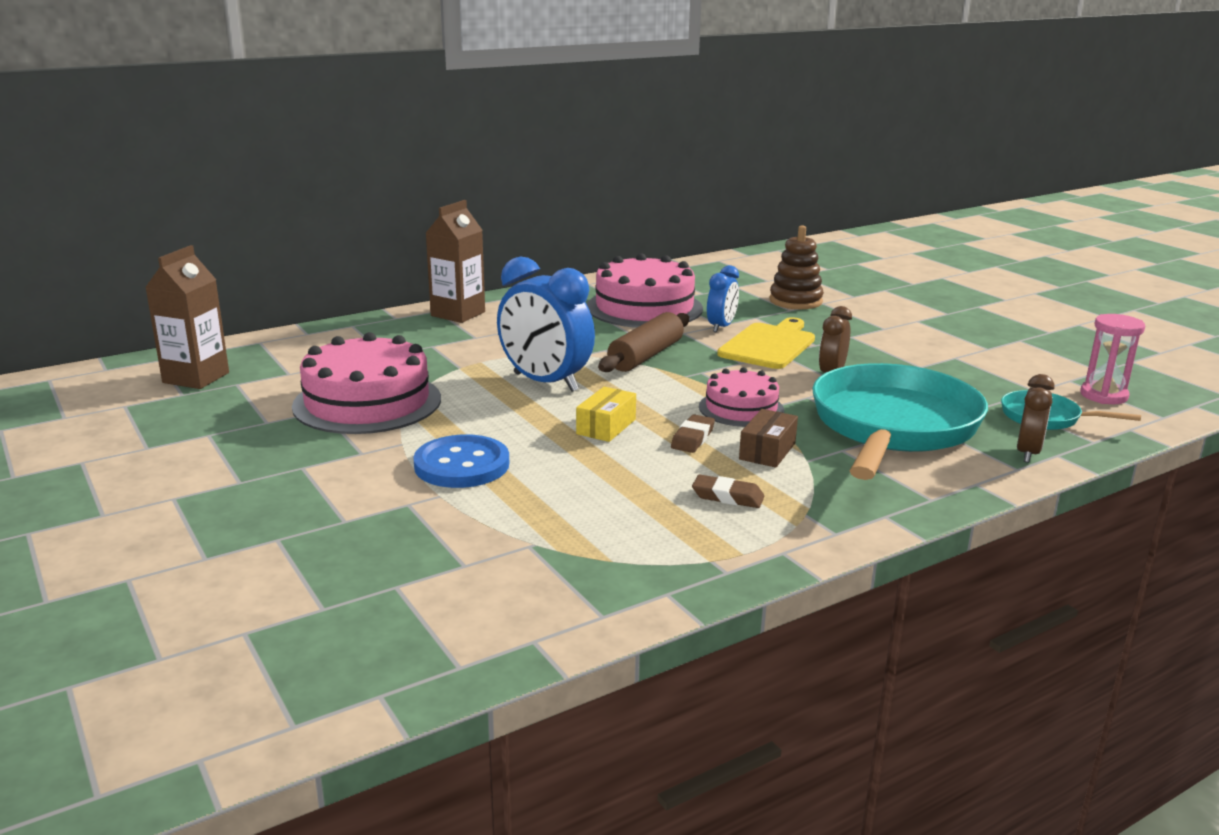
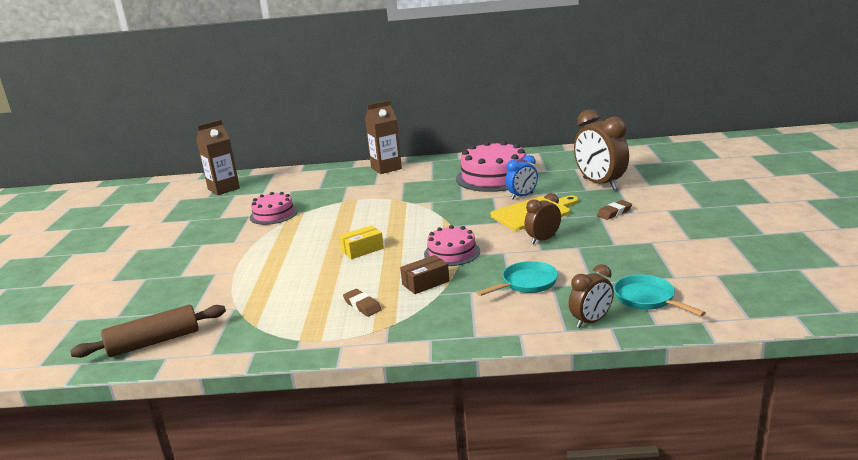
camera: 35 degrees right, 0 degrees up
(367, 402) = (273, 214): pink cake -> pink cake, size x0.58
(462, 465) = (265, 257): blue button -> none
(545, 382) = (370, 217): blue clock -> none
(646, 356) = (448, 209): brown rolling pin -> brown rolling pin (154, 342)
(692, 438) = (396, 266): brown eraser -> brown eraser (614, 212)
(795, 301) = (600, 184): brown stacking toy -> brown clock
(893, 427) = (526, 283): turquoise pan -> turquoise pan, size x0.45
(1103, 396) = (724, 291): pink hourglass -> none

